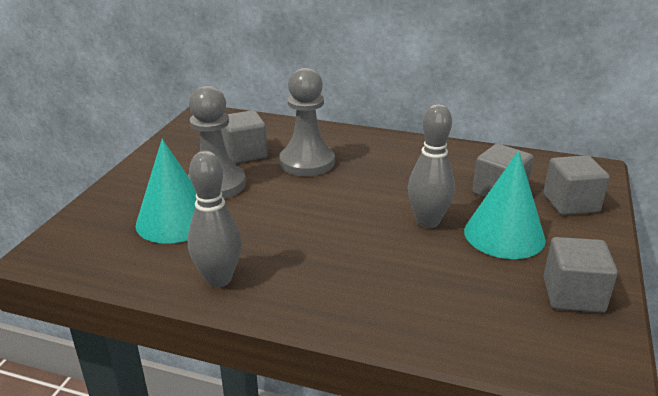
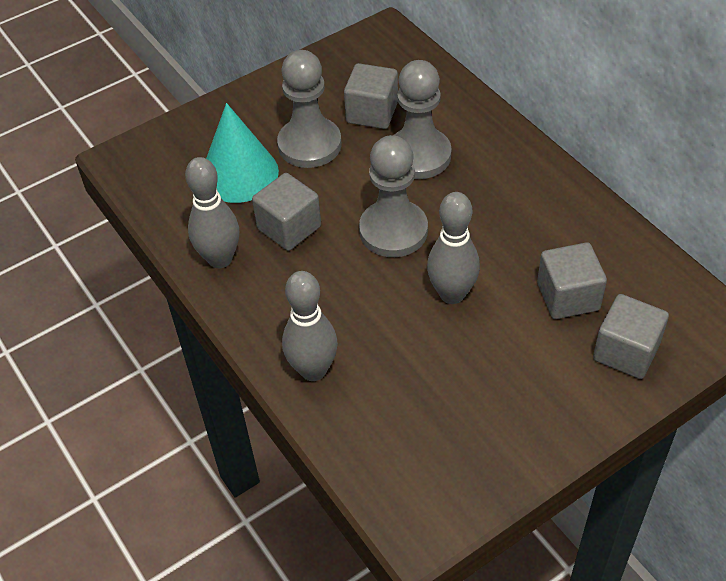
camera: 40 degrees right, 20 degrees up
(341, 206) = (393, 231): none -> grey pawn
(389, 313) = (313, 370): none -> grey bowling pin
(504, 235) = (506, 350): turquoise cone -> none
(573, 295) = (486, 447): grey cube -> grey cube (289, 227)

